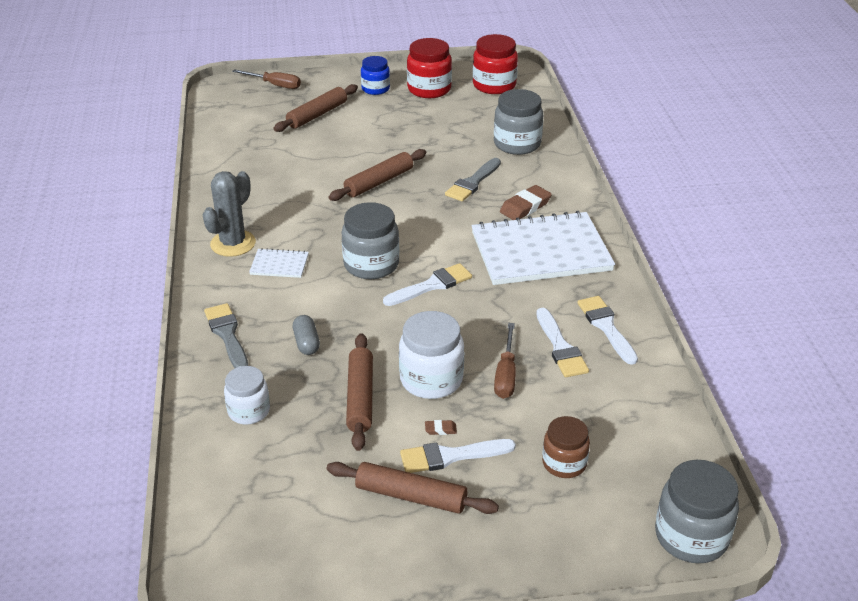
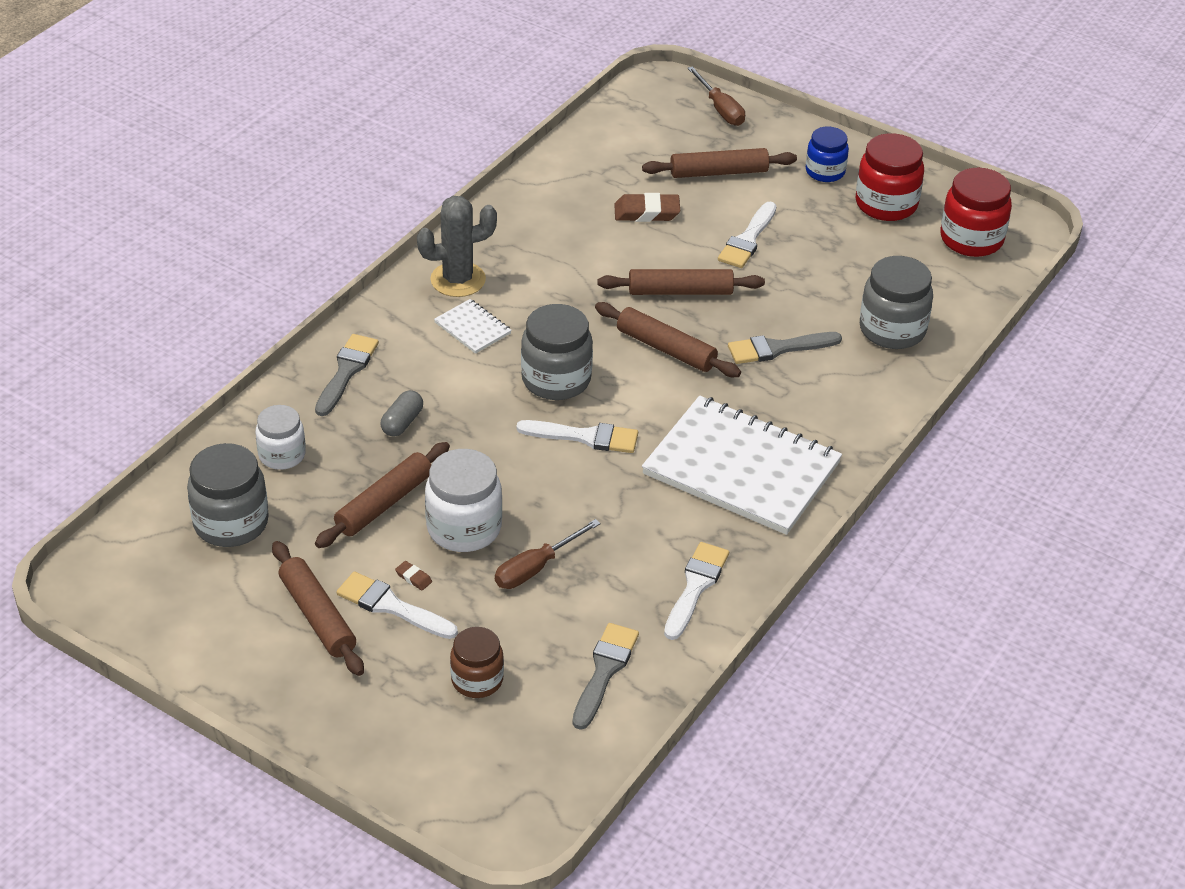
camera: 40 degrees right, 5 degrees up
(412, 214) = (666, 348): none -> brown rolling pin
(525, 207) = (795, 409): brown eraser -> brown eraser (646, 212)
(560, 347) = (622, 576): white brush -> white brush (748, 239)
(626, 406) = (604, 671): none -> grey brush
(691, 536) = (497, 816): grey jar -> grey jar (231, 523)

